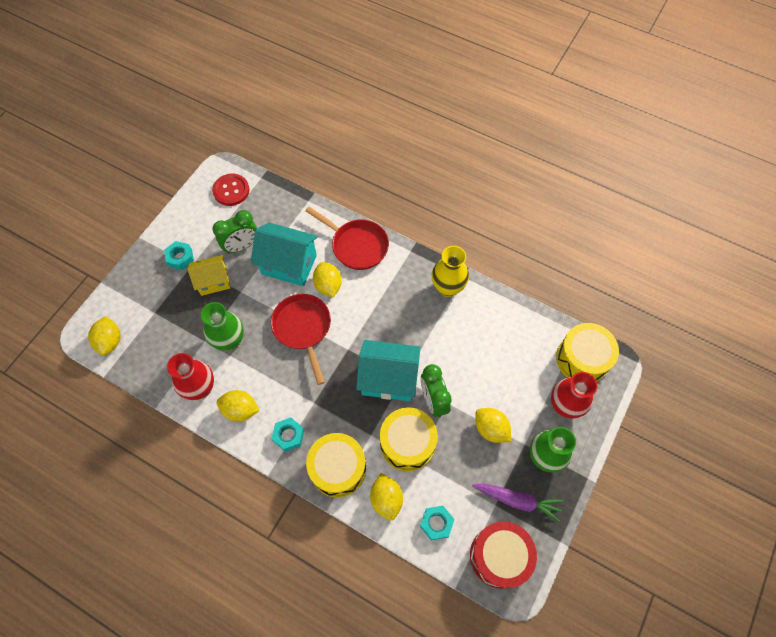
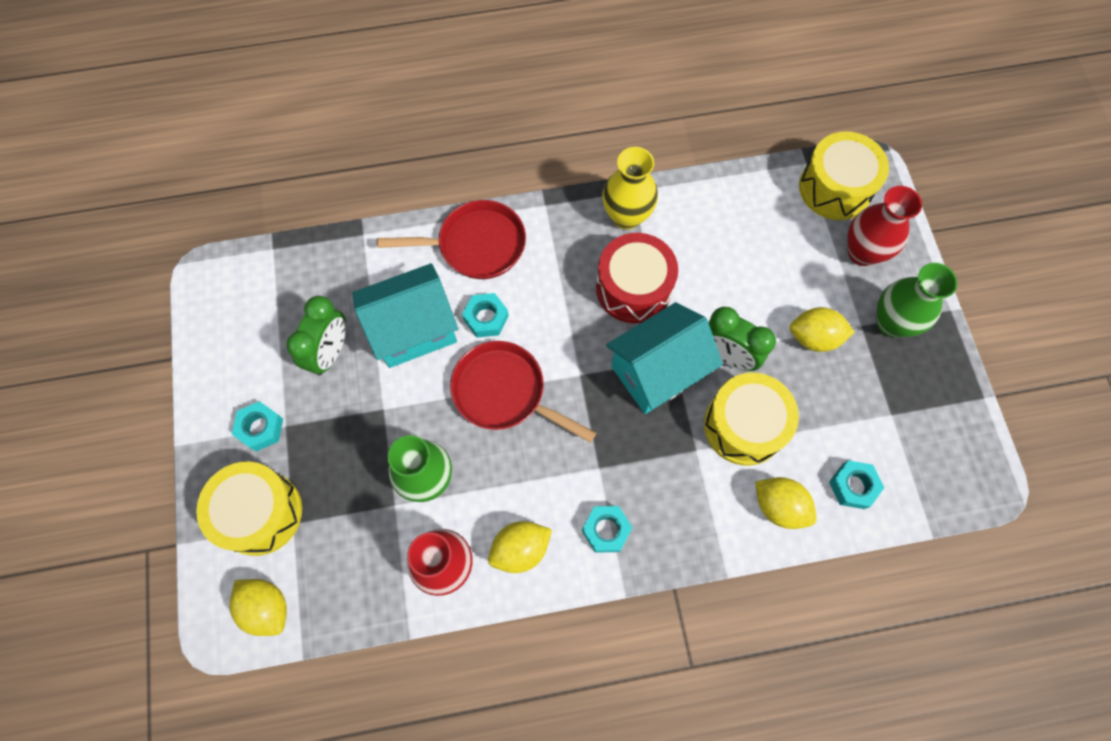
camera: 40 degrees left, 5 degrees up
(213, 281) = (335, 424): yellow house -> none
(231, 190) = (248, 293): red button -> none
(328, 285) = (486, 318): yellow lemon -> turquoise nut
(338, 468) = (696, 518): yellow drum -> yellow drum (260, 513)
(499, 556) = (943, 464): red drum -> red drum (633, 288)
(517, 500) = (908, 391): purple carrot -> none

